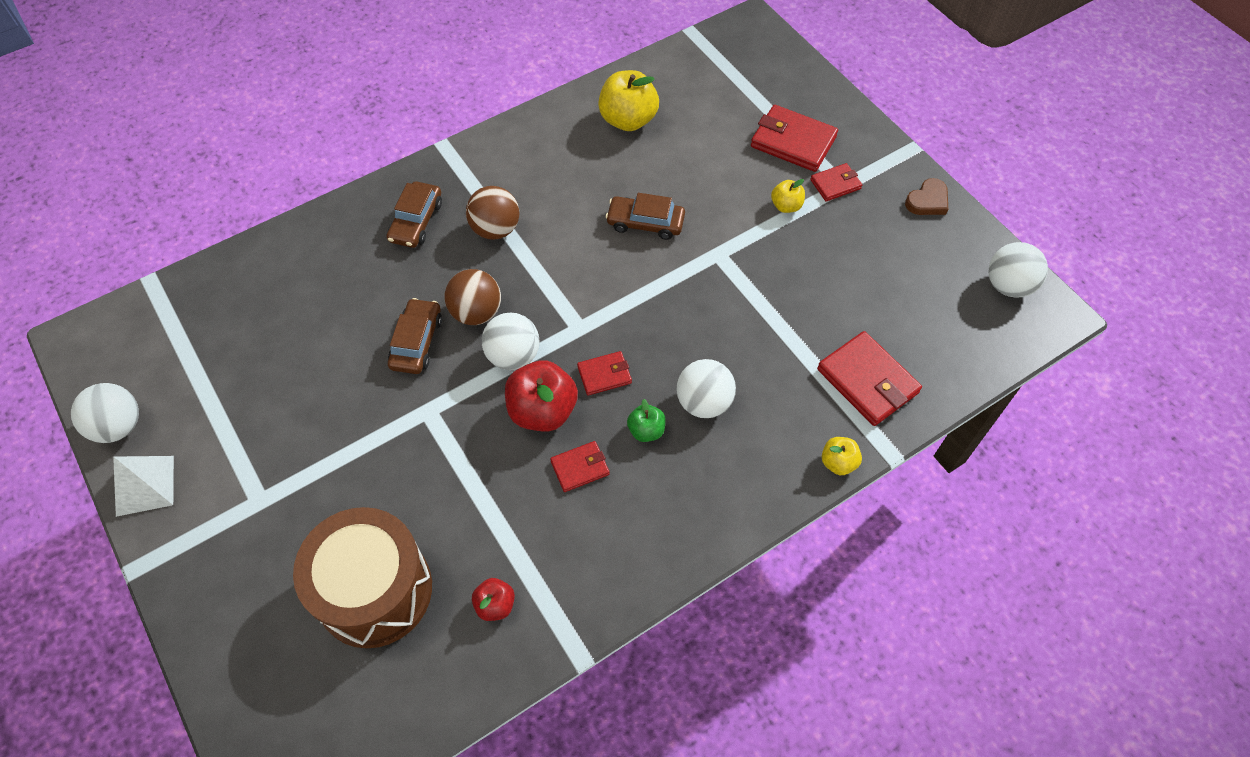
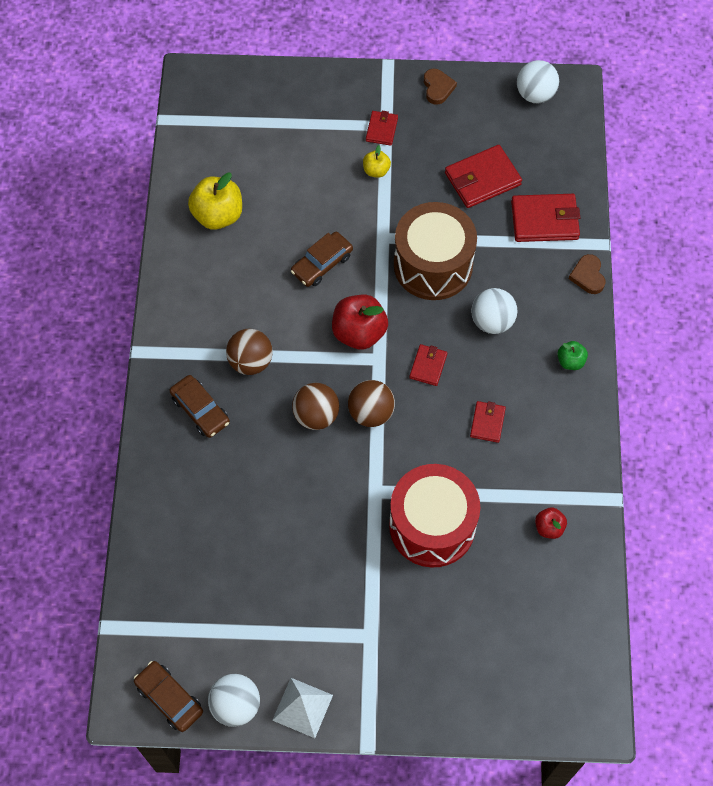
camera: 55 degrees left, 5 degrees up
(374, 590) = (490, 594): brown drum -> brown drum (433, 265)
(417, 342) = (312, 468): brown car -> brown car (169, 698)
(421, 485) = (432, 526): none -> red drum
(513, 356) = (371, 413): white ball -> brown ball
(542, 411) = (428, 420): red apple -> red apple (359, 333)
(646, 430) = (488, 367): green apple -> green apple (570, 361)
(793, 142) = (324, 128): red wallet -> red wallet (482, 179)
(838, 462) = (588, 276): yellow apple -> brown heart

